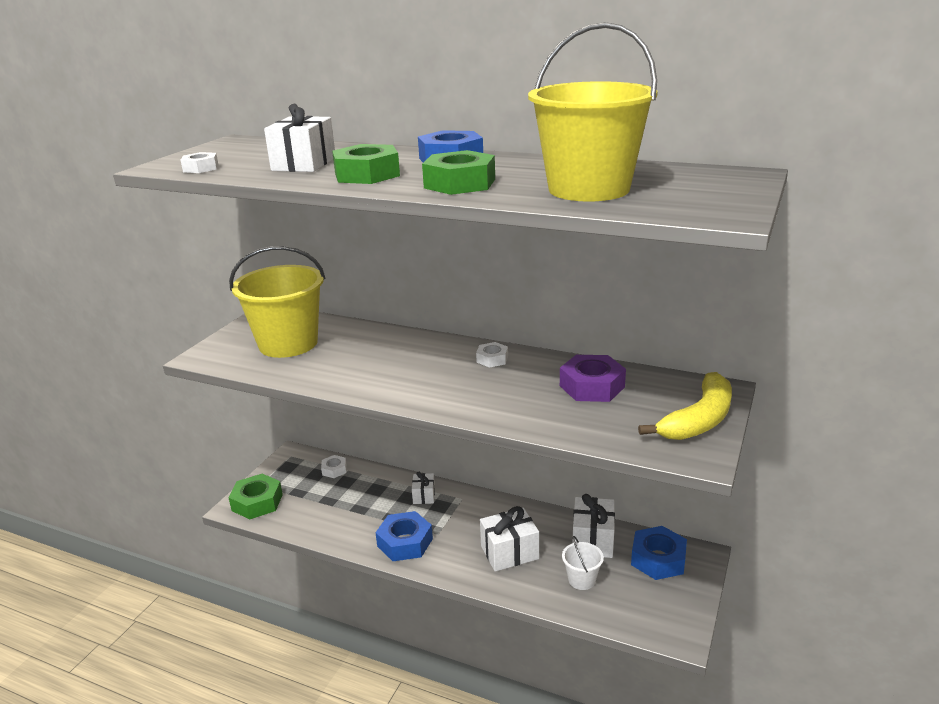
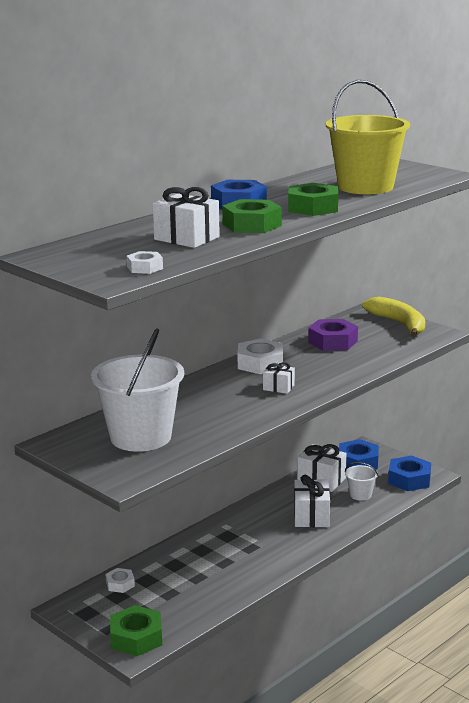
camera: 70 degrees left, 5 degrees down
(288, 343) = (140, 437): yellow bucket -> white bucket
(405, 542) = (265, 561): blue nut -> blue nut (409, 479)
(424, 496) = (206, 541): white gift -> white gift (278, 387)
(492, 359) = (260, 363): white nut -> white nut, size x1.78

